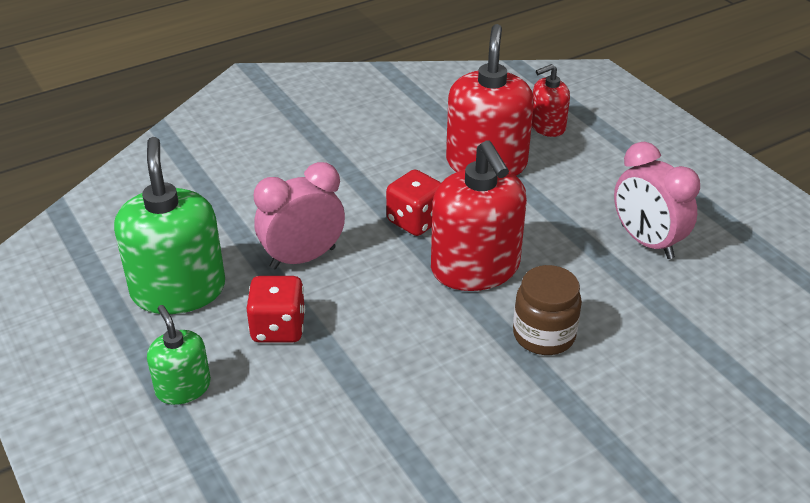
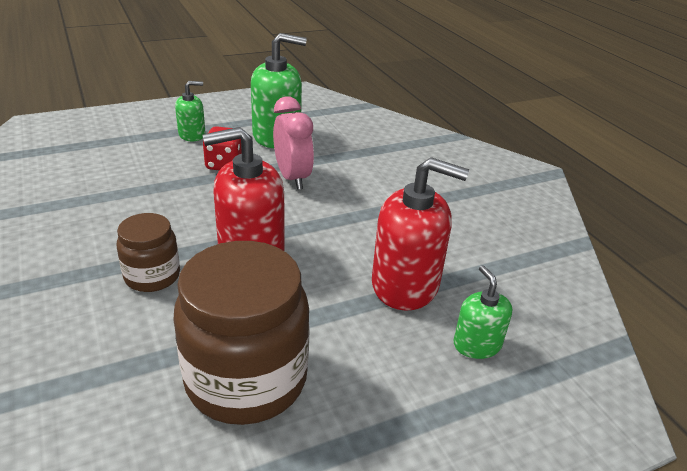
camera: 95 degrees right, 5 degrees down
(415, 221) = (323, 231): red dice -> none
(547, 126) = (477, 344): red soap dispenser -> green soap dispenser
(646, 242) = (246, 379): pink clock -> brown jar

